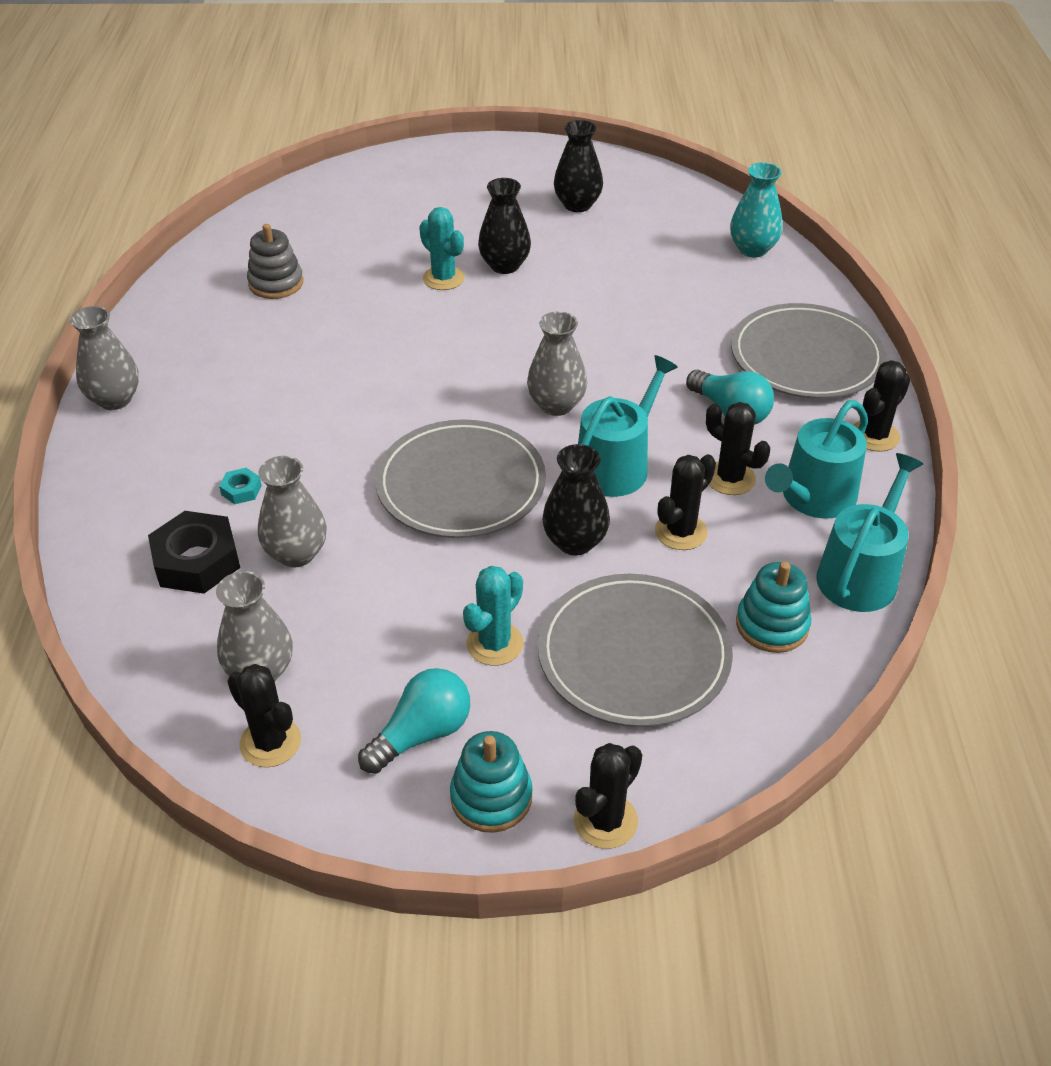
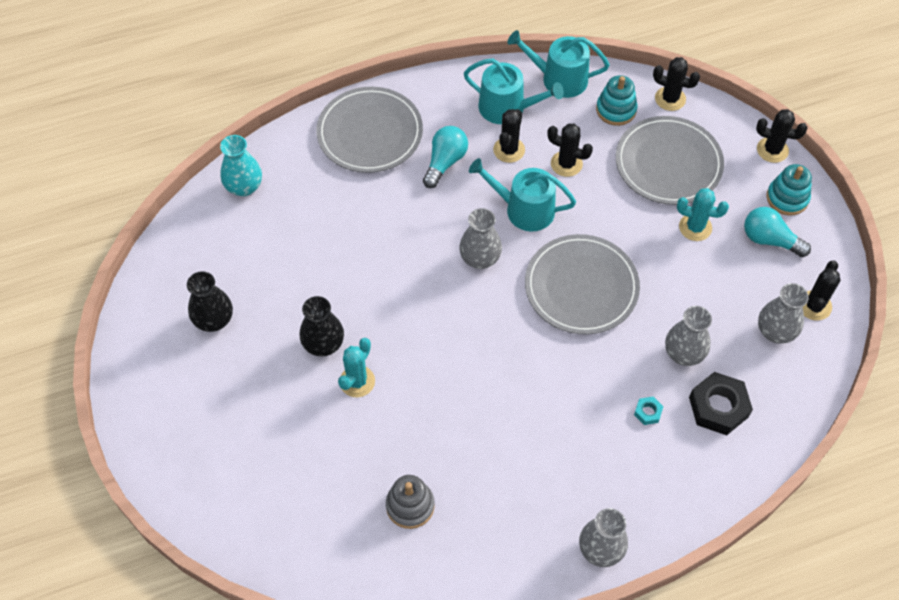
camera: 110 degrees left, 15 degrees up
(575, 542) = (600, 212): black vase -> none
(875, 436) = (437, 87): black cactus -> black cactus (670, 99)

